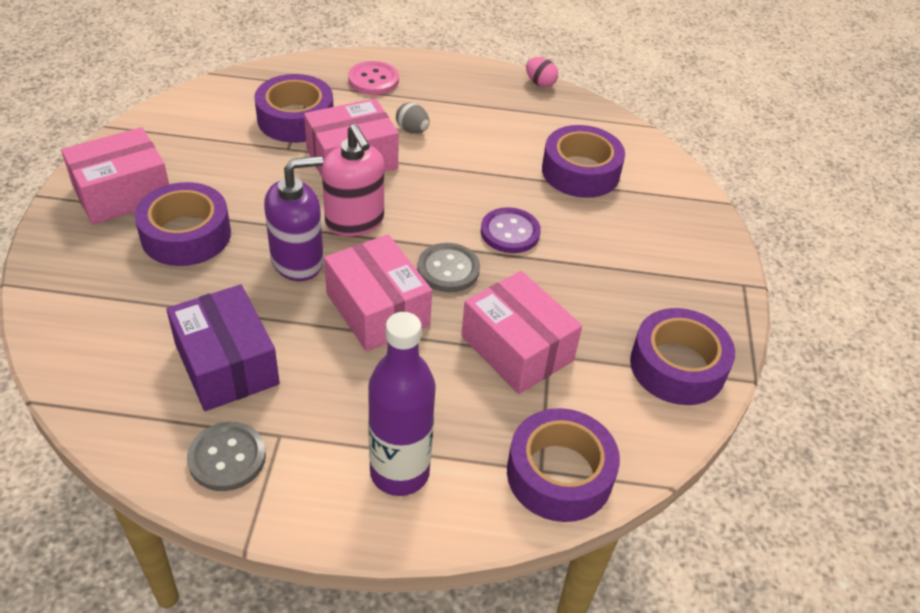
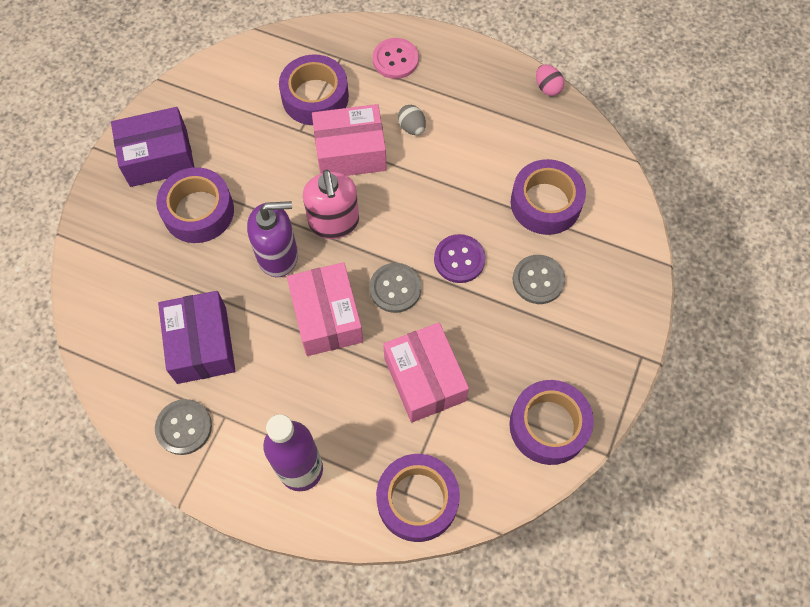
camera: 20 degrees right, 20 degrees up
(122, 193) = (158, 157): pink box -> purple box
(603, 236) = (538, 280): none -> grey button

